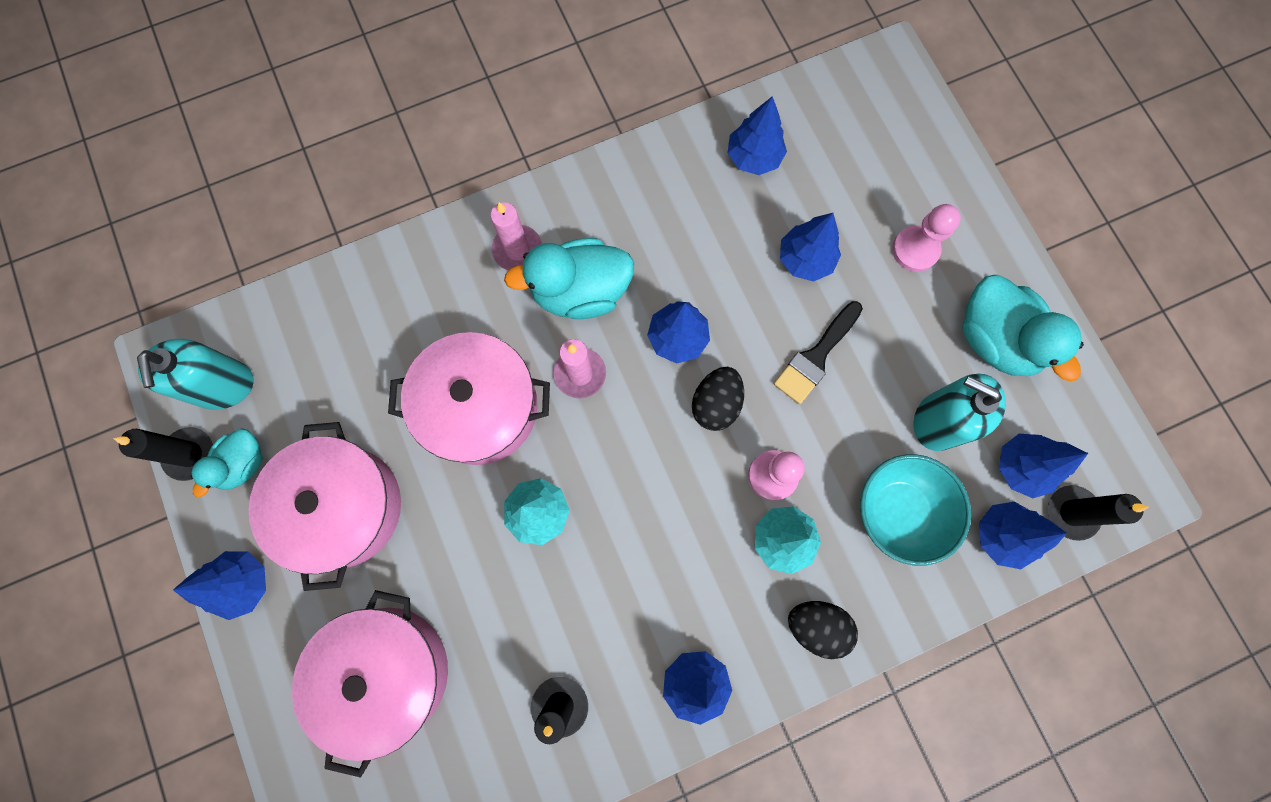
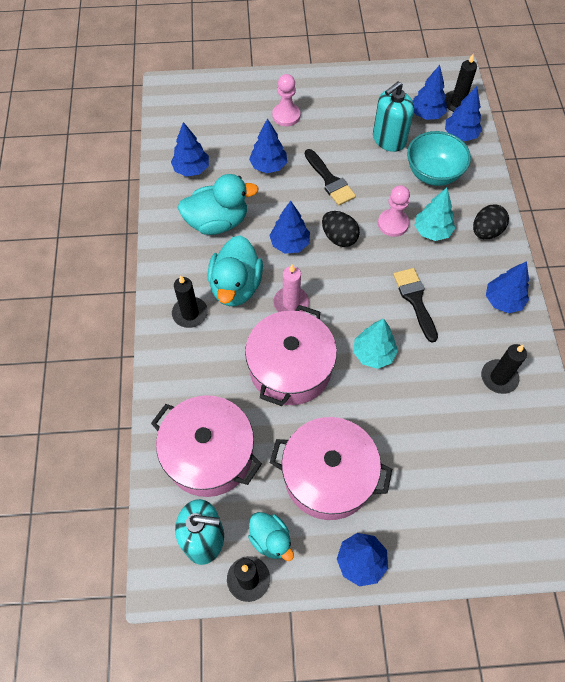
camera: 70 degrees left, 15 degrees down
(387, 672) = (451, 477): pink pot -> pink pot (209, 454)
(517, 250) = (190, 313): pink candle -> black candle
(648, 547) = (415, 300): none -> black brush
(995, 339) = (352, 100): turquoise duck -> turquoise duck (217, 222)

